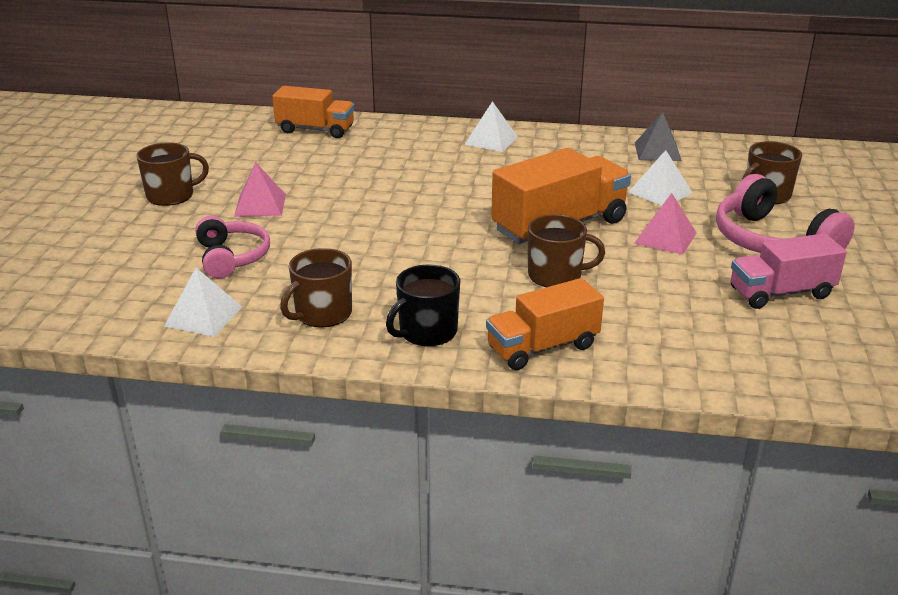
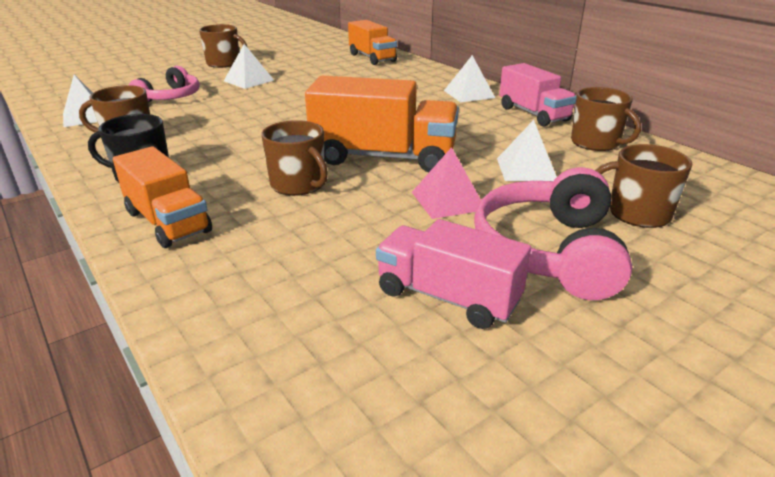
camera: 45 degrees right, 0 degrees up
(260, 205) = (248, 80): pink pyramid -> white pyramid
(542, 347) = (168, 222): orange truck -> orange truck turned 150 degrees counterclockwise
(574, 142) = (533, 114): none -> pink truck
(657, 151) = (596, 143): grey pyramid -> brown mug

